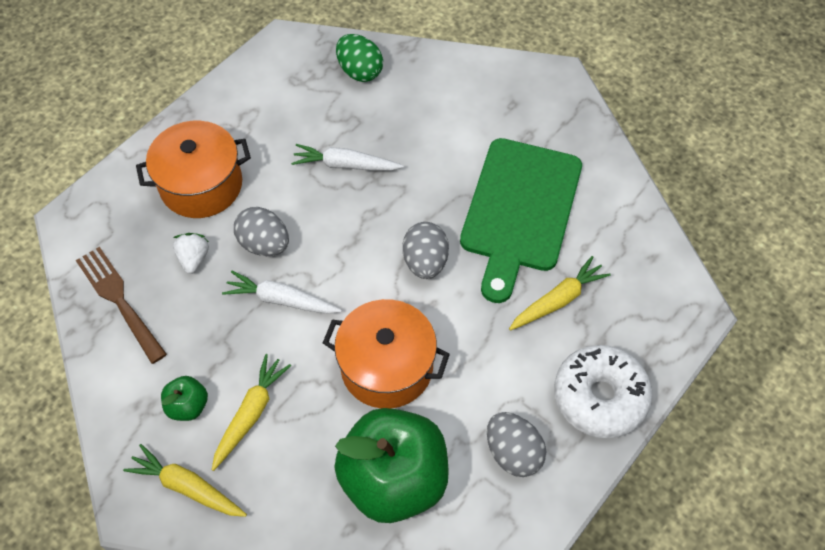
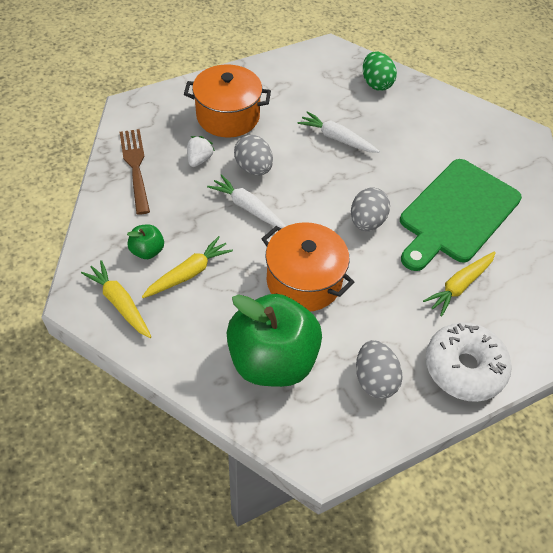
camera: 20 degrees right, 5 degrees down
(557, 300) = (459, 285): yellow carrot -> yellow carrot turned 150 degrees clockwise

